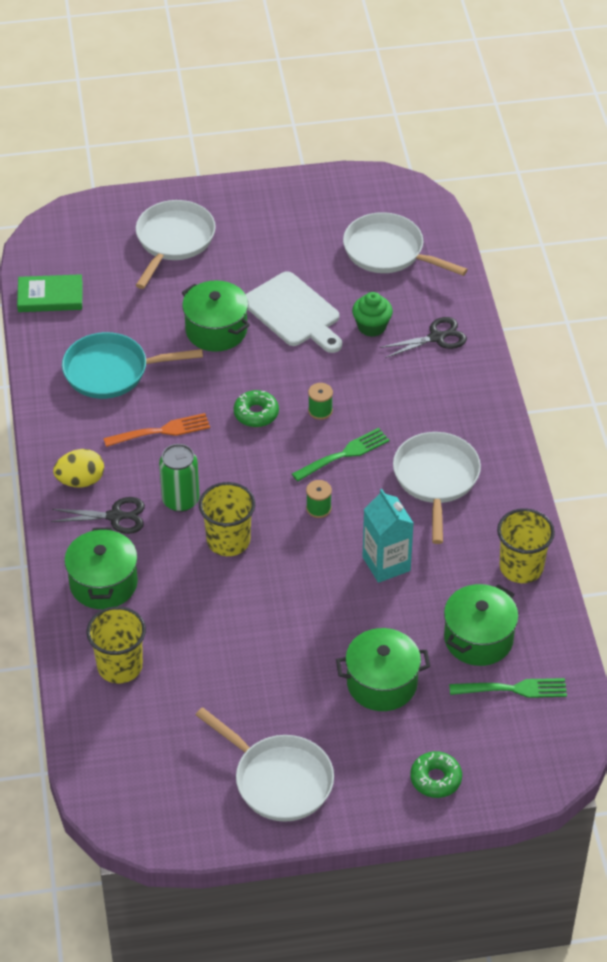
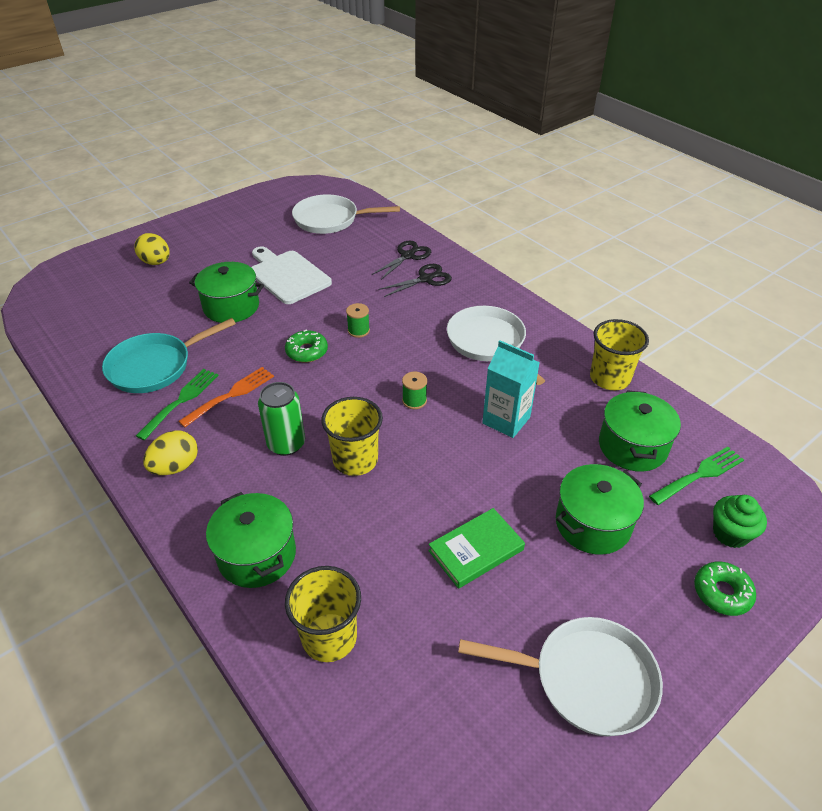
camera: 30 degrees left, 5 degrees down
(50, 296) = (64, 332): green book -> green book (476, 550)
(115, 516) = (231, 484): black scissors -> black scissors (426, 279)
(173, 241) = (156, 262): white pan -> yellow egg
(294, 313) = (287, 275): white cutting board -> white cutting board turned 150 degrees counterclockwise
(344, 454) = (402, 353): green fork -> green fork (181, 401)
(371, 326) = (354, 265): green cupcake -> green cupcake (730, 533)

